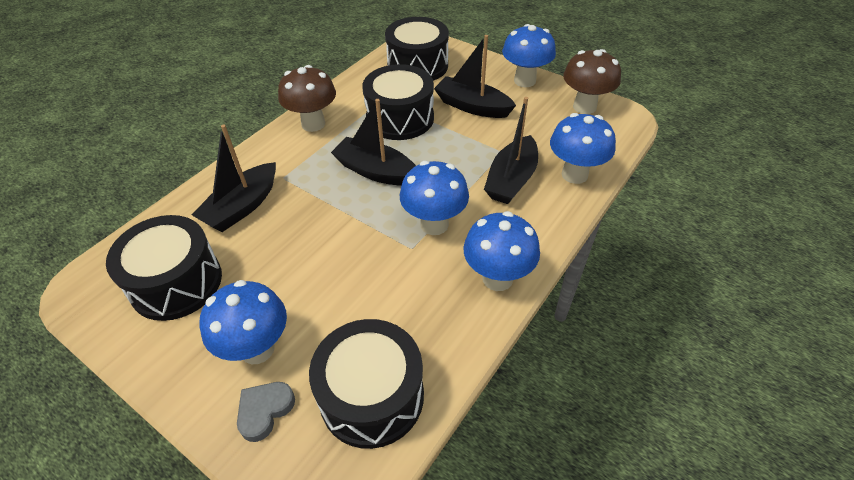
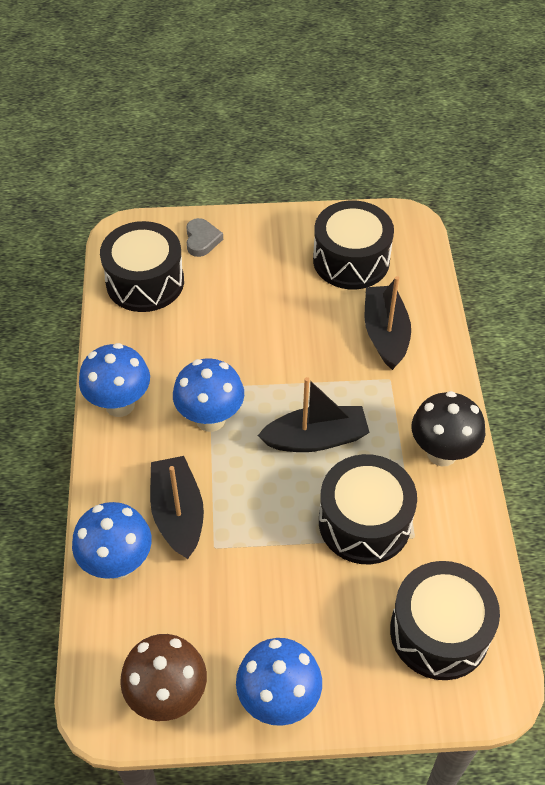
camera: 140 degrees right, 5 degrees up
(257, 349) = (245, 261): blue mushroom -> none
(313, 124) = (442, 453): brown mushroom -> black mushroom
(472, 106) = (303, 599): black boat -> none

